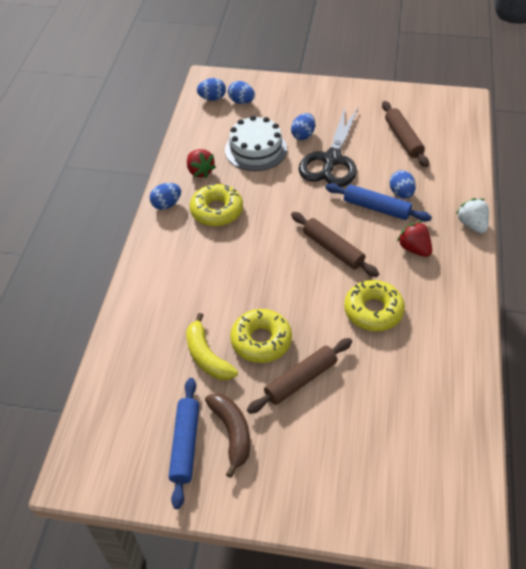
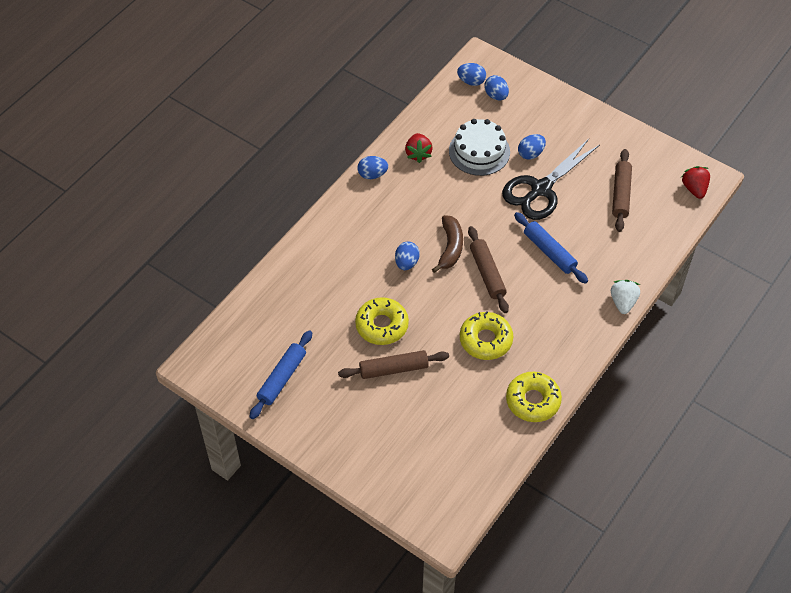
camera: 25 degrees right, 5 degrees up
(207, 356) = (333, 319): yellow banana -> none
(217, 211) = (411, 198): yellow donut -> yellow donut (533, 401)
(232, 433) = (319, 385): brown banana -> brown banana (450, 247)
(401, 193) = (581, 247): blue egg -> blue egg (406, 263)
(414, 249) = (556, 302): red strawberry -> red strawberry (694, 189)

